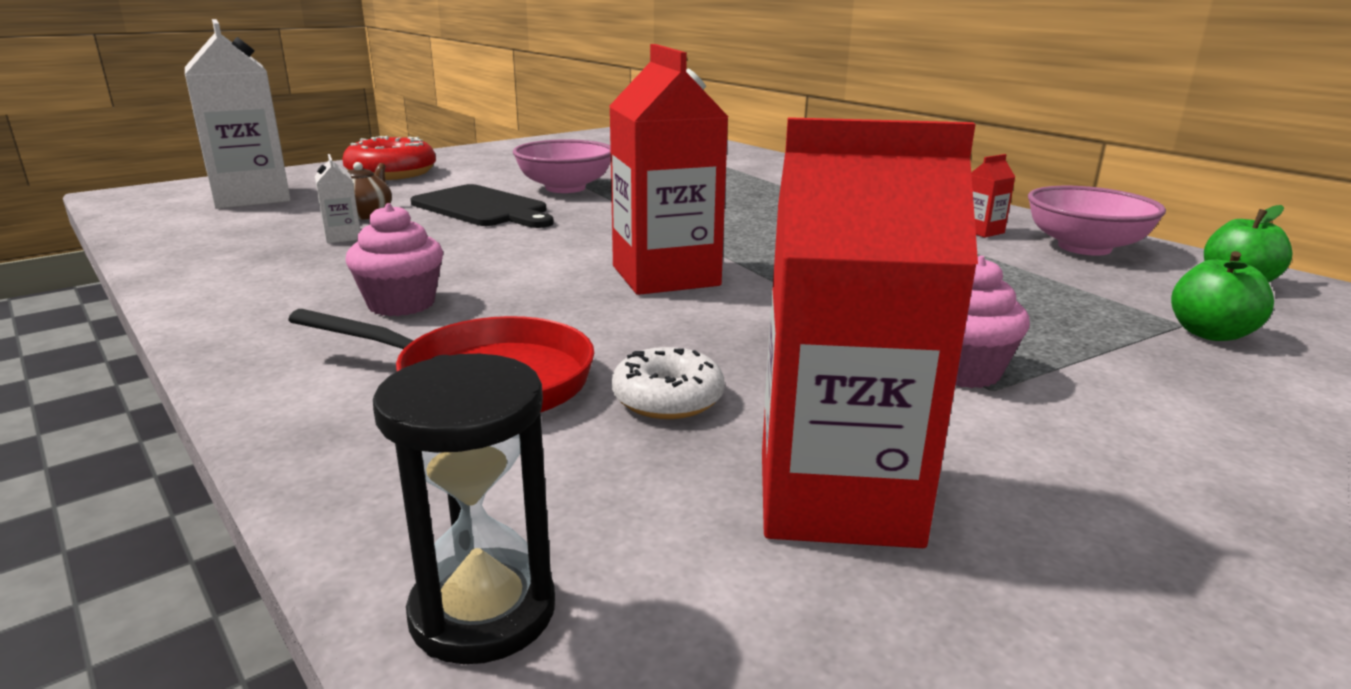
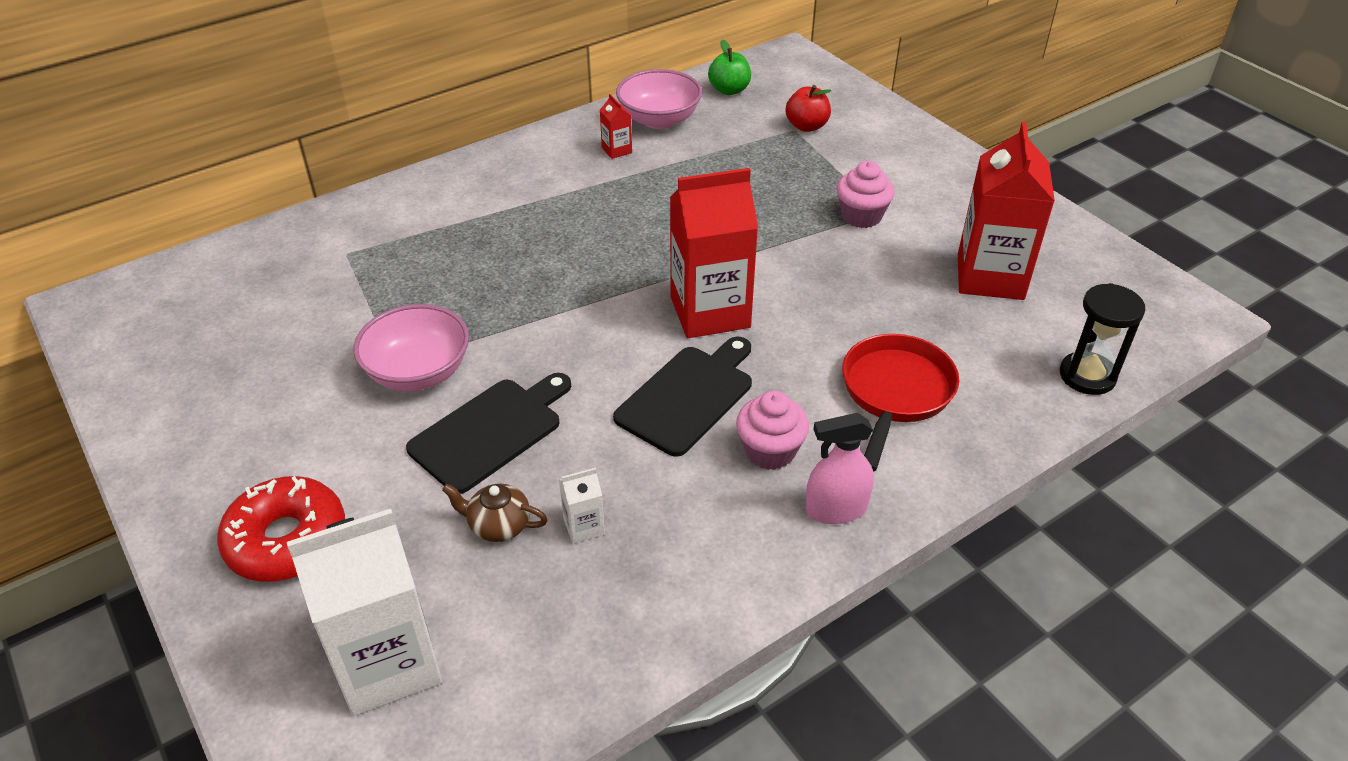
camera: 85 degrees left, 20 degrees up
(277, 336) = (836, 509): none -> pink spray bottle
(511, 268) = (688, 396): none -> black cutting board
(667, 398) = (907, 320): white donut -> none
(1210, 333) = (806, 126): green apple -> red apple

